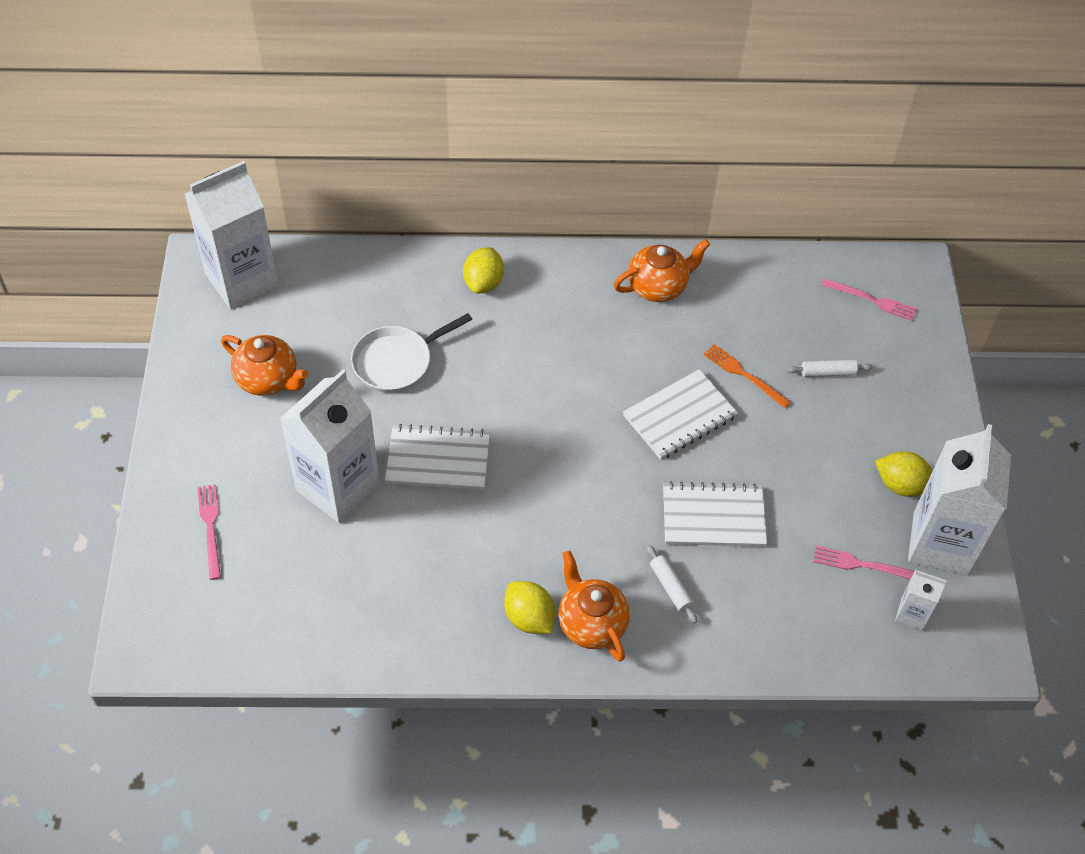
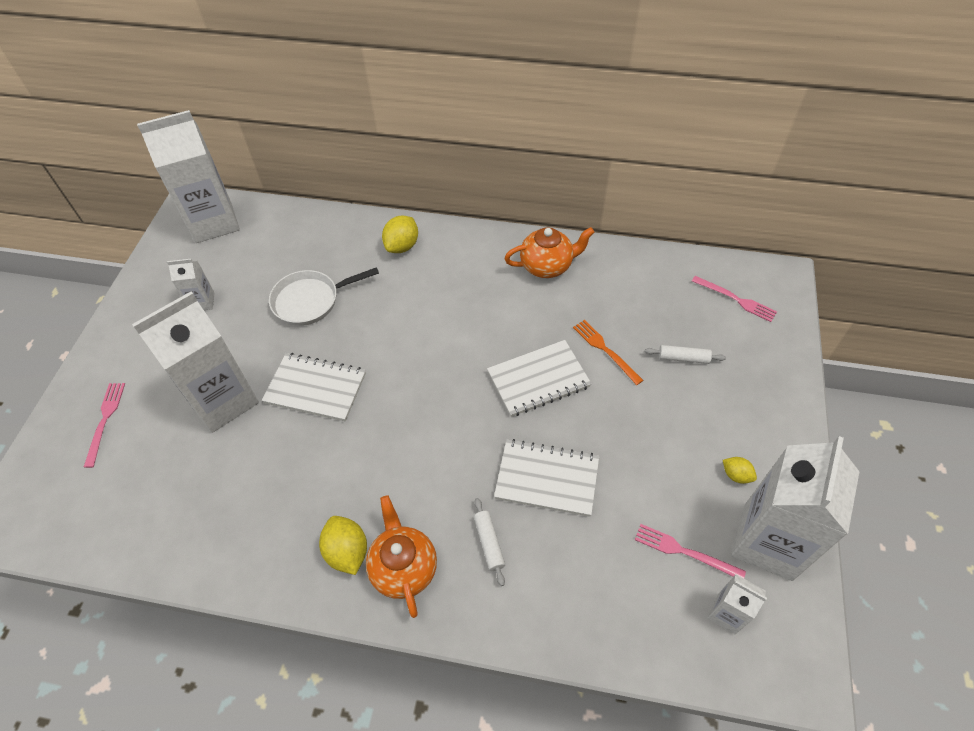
camera: 15 degrees right, 0 degrees up
(268, 379) = (202, 302): orange teapot -> white carton
(901, 485) = (736, 475): yellow lemon -> yellow lemon, size x0.58

